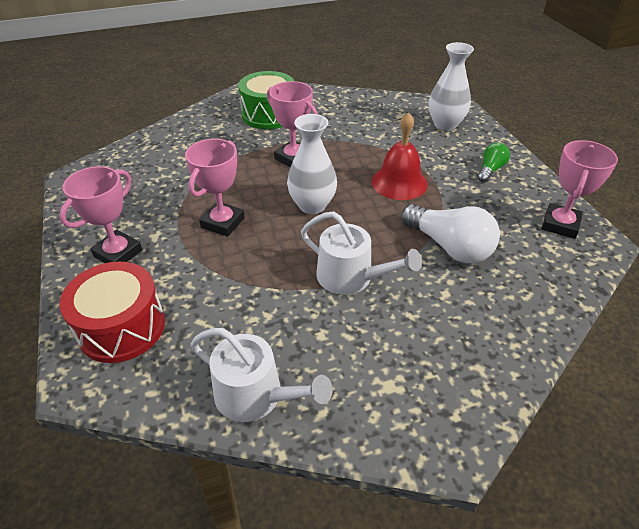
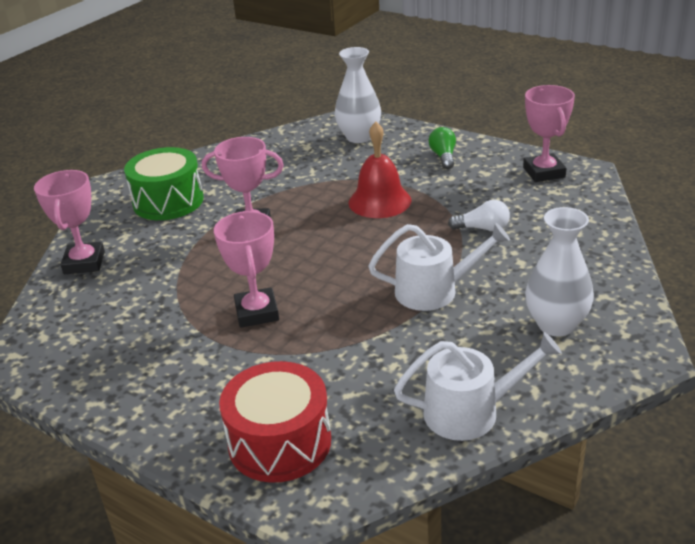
camera: 35 degrees left, 10 degrees down
(118, 253) = (182, 393): pink trophy -> pink trophy (84, 263)
(312, 205) = (325, 256): white vase -> white vase (556, 325)
(449, 247) = (483, 228): white light bulb -> white light bulb, size x0.55

